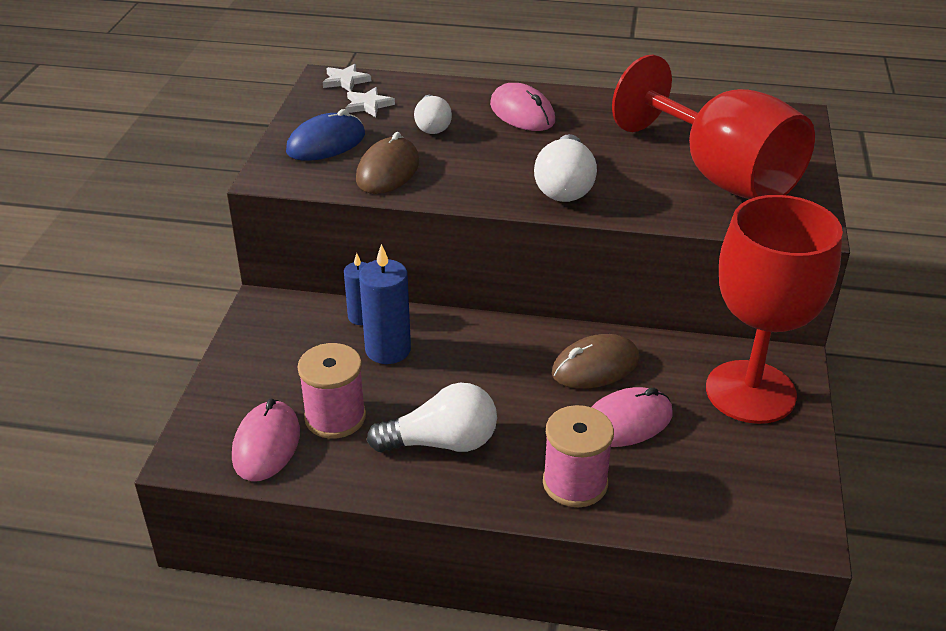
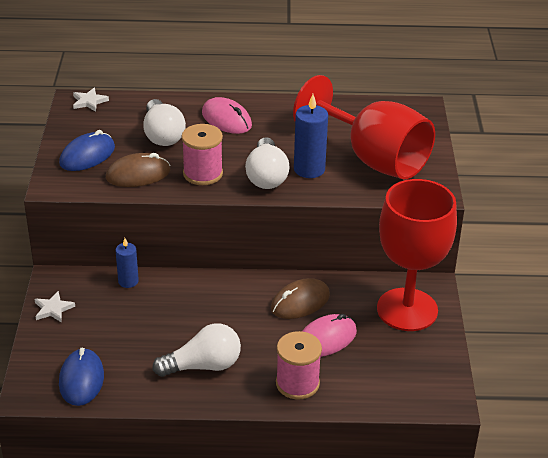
camera: 10 degrees left, 0 degrees up
(266, 444) = (81, 379): pink mouse -> blue mouse
(335, 417) = (125, 356): pink spool -> pink spool (203, 173)
(368, 105) = (111, 121): white star -> white star (53, 309)
(388, 171) = (138, 174): brown mouse -> brown mouse turned 60 degrees clockwise
(388, 350) = (152, 304): blue candle -> blue candle (309, 169)
(432, 125) = (162, 135): white light bulb -> white light bulb, size x1.51

